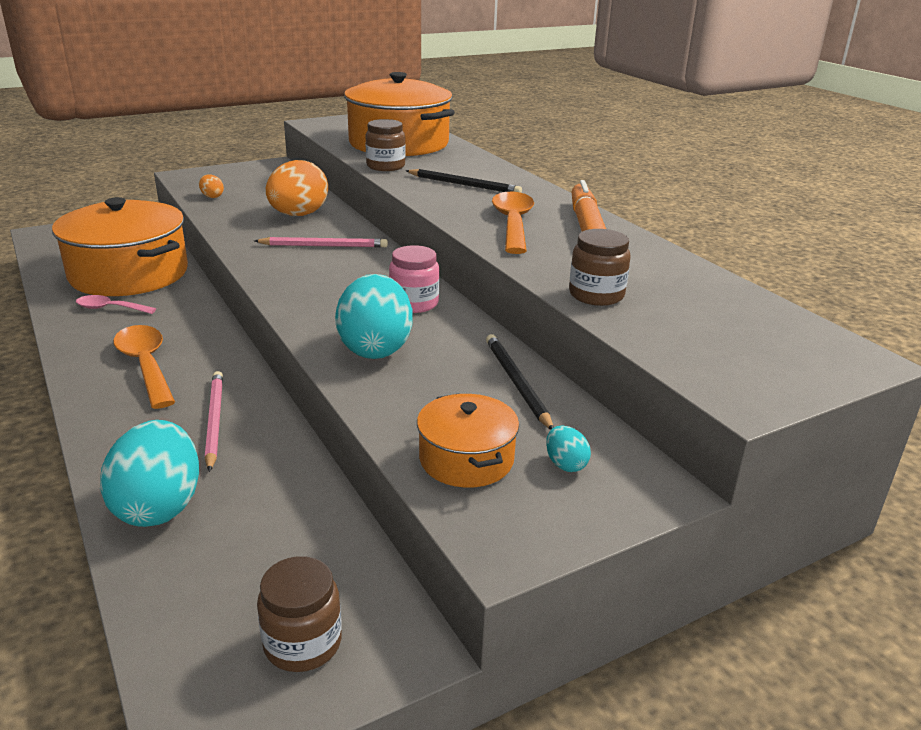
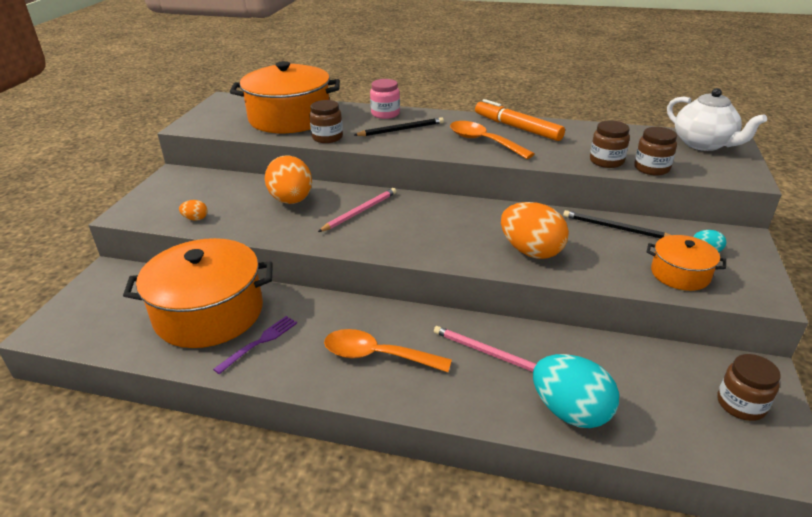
camera: 45 degrees left, 5 degrees up
(110, 308) = (260, 342): pink spoon -> purple fork
(375, 348) = (531, 251): turquoise egg -> orange egg
(414, 303) = (487, 217): pink jar -> pink jar (385, 114)
(632, 326) = (651, 168): none -> brown jar
(796, 343) = (703, 144): none -> white teapot

